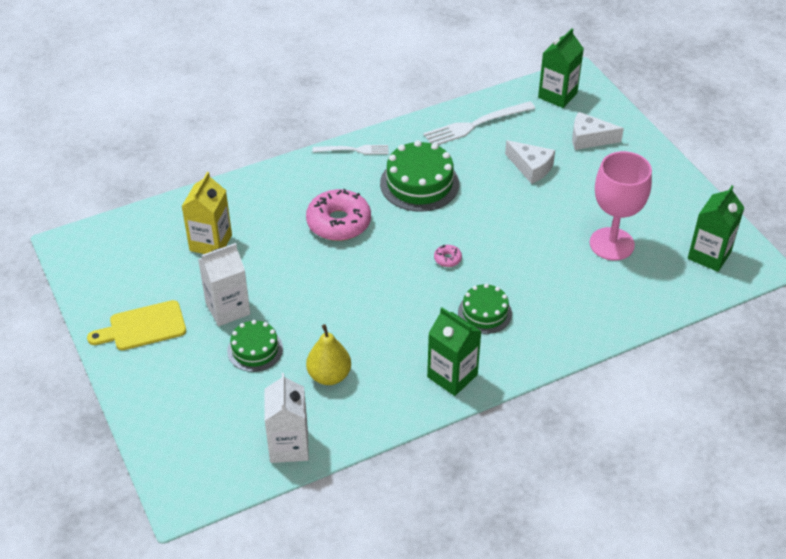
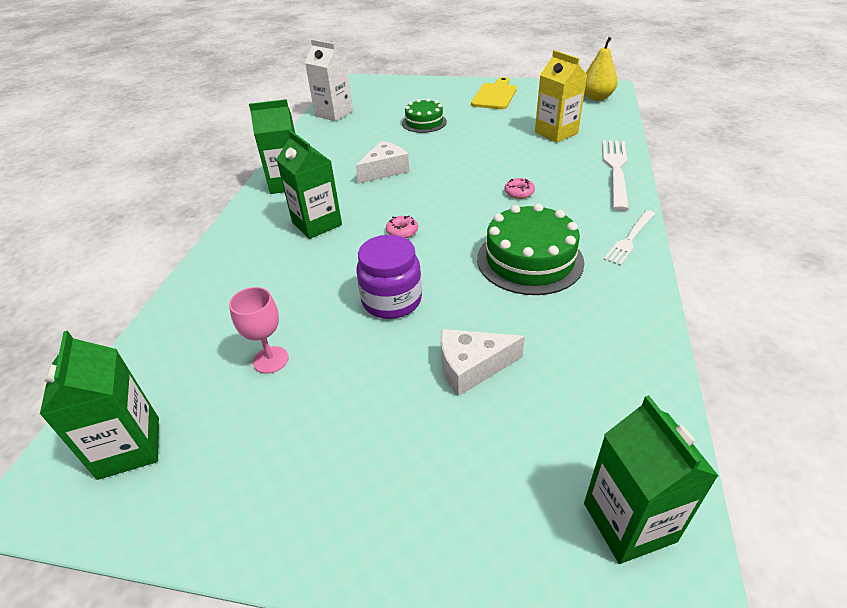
camera: 130 degrees right, 5 degrees down
(228, 309) = (475, 123): white carton -> none
(329, 376) = (363, 139): yellow pear -> yellow pear (596, 98)
(338, 222) = (519, 192): pink donut -> pink donut, size x0.42
(476, 124) = (611, 362): white fork -> white fork (616, 170)
(484, 313) = (317, 224): green cake -> green carton
(518, 223) = (392, 300): none -> purple jar
(589, 139) = (474, 482): white cheese -> white cheese (385, 170)
(611, 244) = (271, 360): pink goblet -> pink goblet, size x0.53

